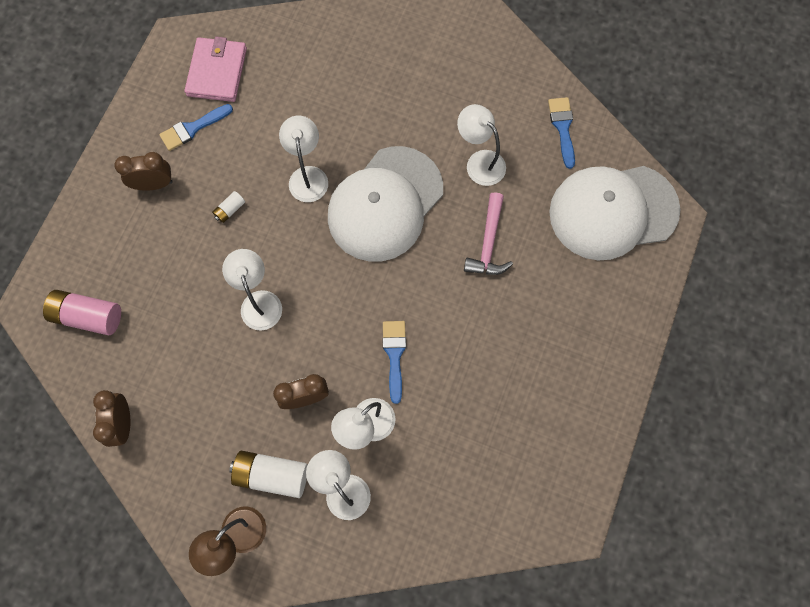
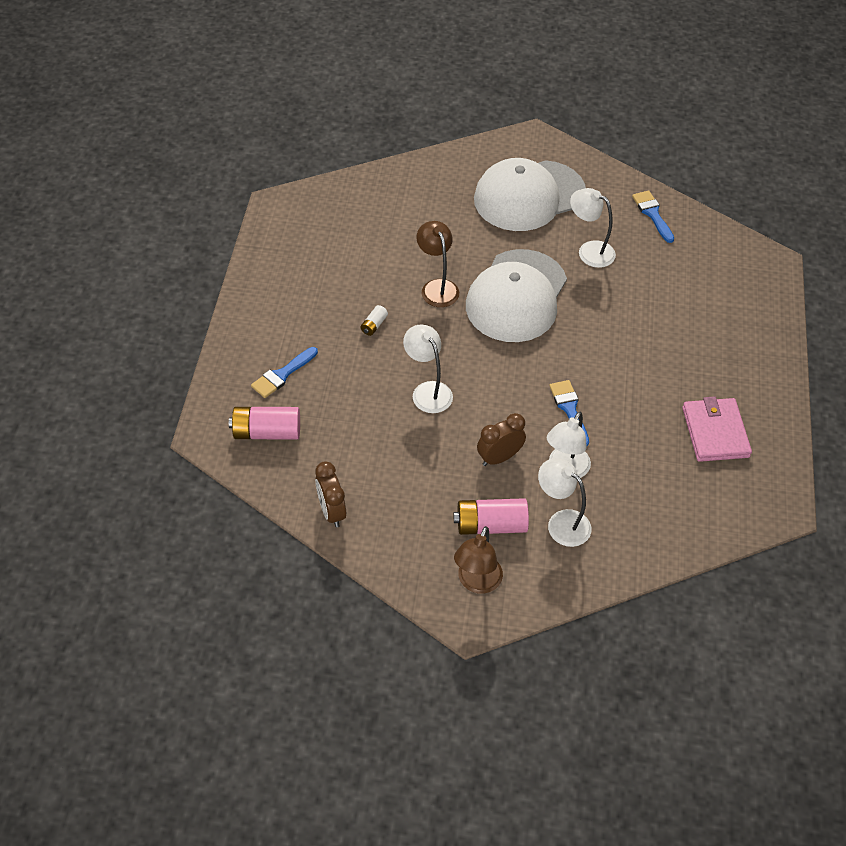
camera: 15 degrees left, 20 degrees down
(154, 184) = (294, 318): brown clock -> none
(193, 128) = (316, 269): blue brush -> blue brush (282, 374)
(217, 72) = (323, 222): pink wallet -> pink wallet (715, 432)
(271, 475) = (490, 525): white battery -> pink battery
(307, 176) = (437, 287): white lamp -> brown lamp
(488, 243) = (621, 309): pink hammer -> none
(613, 211) = (721, 267): white cap -> white cap (529, 196)

